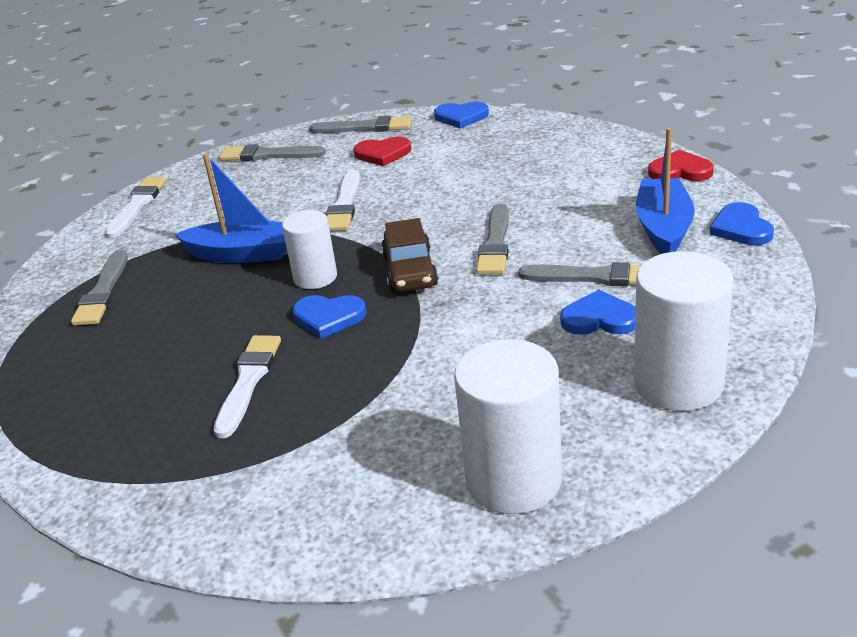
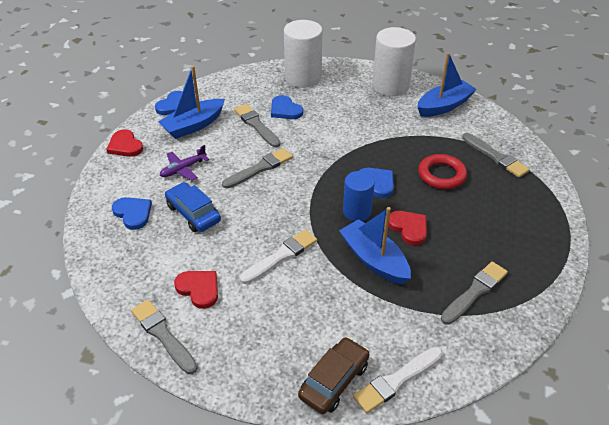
camera: 140 degrees left, 10 degrees up
(233, 299) = (408, 228): none -> red heart
(248, 382) = (441, 175): white brush -> red ring
(268, 155) = (256, 363): grey brush -> grey brush (495, 157)
(315, 277) = (357, 211): white cylinder -> blue cylinder
(362, 508) = (444, 106): none -> blue boat
(410, 270) = (313, 182): brown car -> brown car (334, 381)
(461, 117) = (106, 285): blue heart -> blue heart (133, 213)
(486, 178) = (193, 213): none -> blue car
(574, 194) = (183, 169): none -> purple plane

